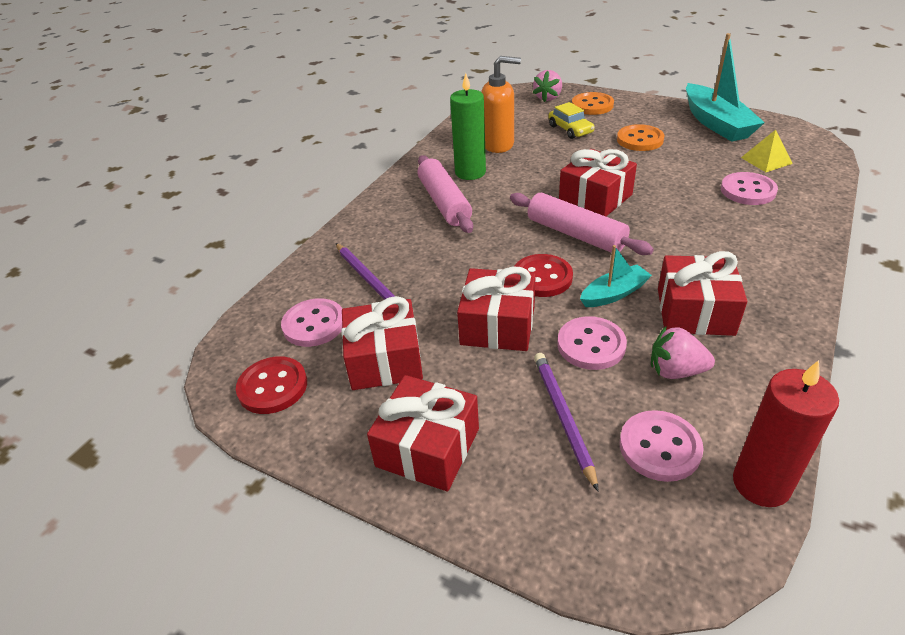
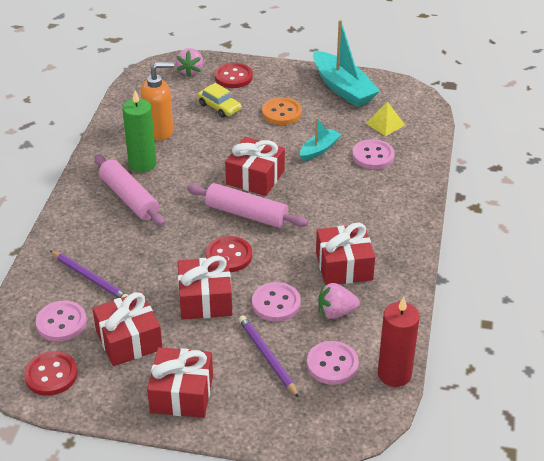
camera: 20 degrees left, 0 degrees up
(592, 105) = (233, 77): orange button -> red button
(614, 294) = (285, 261): turquoise boat -> turquoise boat (319, 150)

